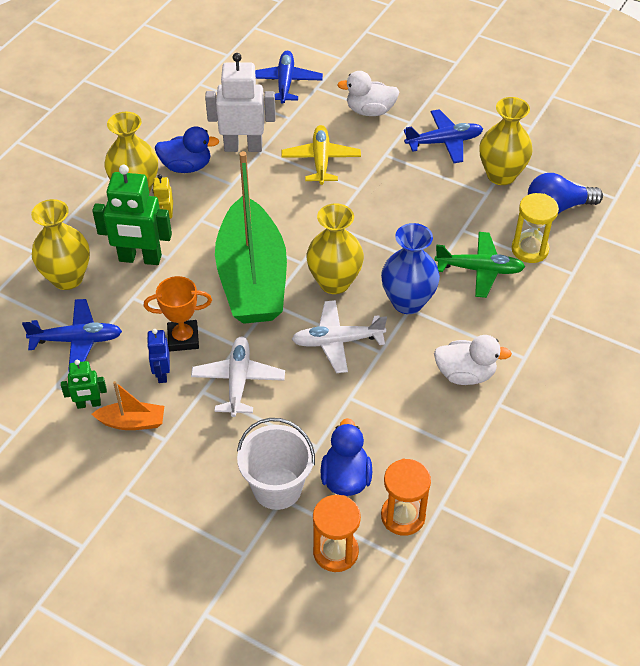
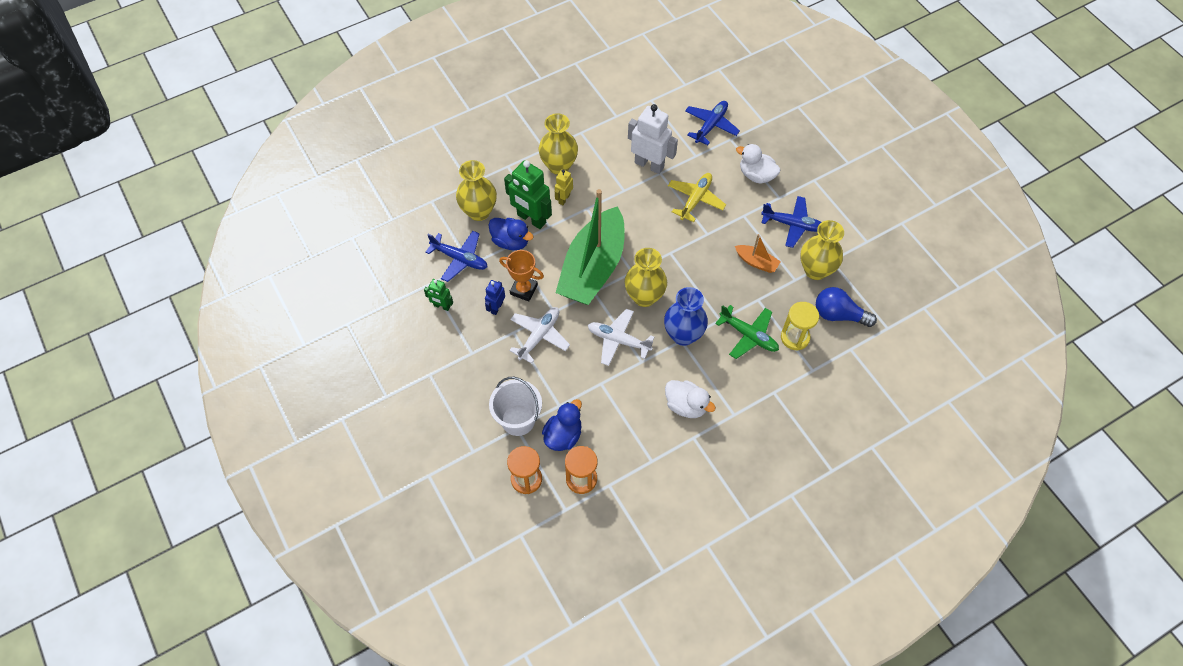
camera: 30 degrees right, 10 degrees up
(132, 422) = (460, 331): orange boat -> orange boat (756, 262)
(186, 166) = (602, 163): blue duck -> blue duck (511, 241)

